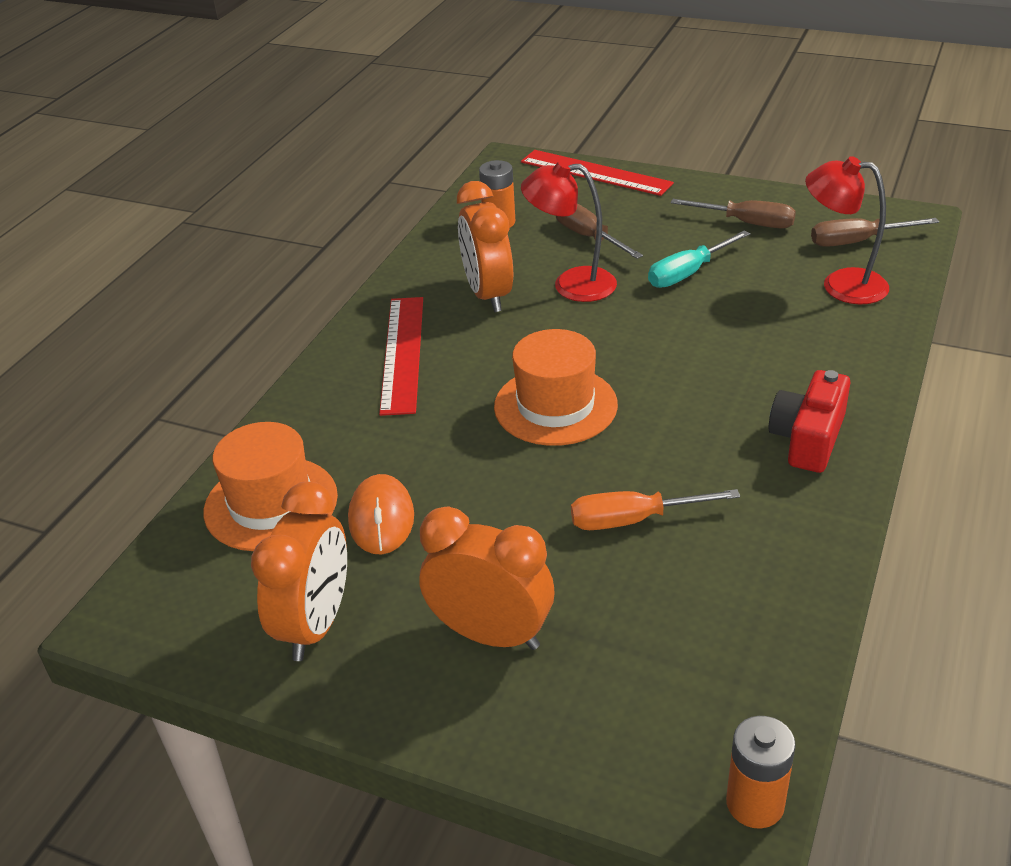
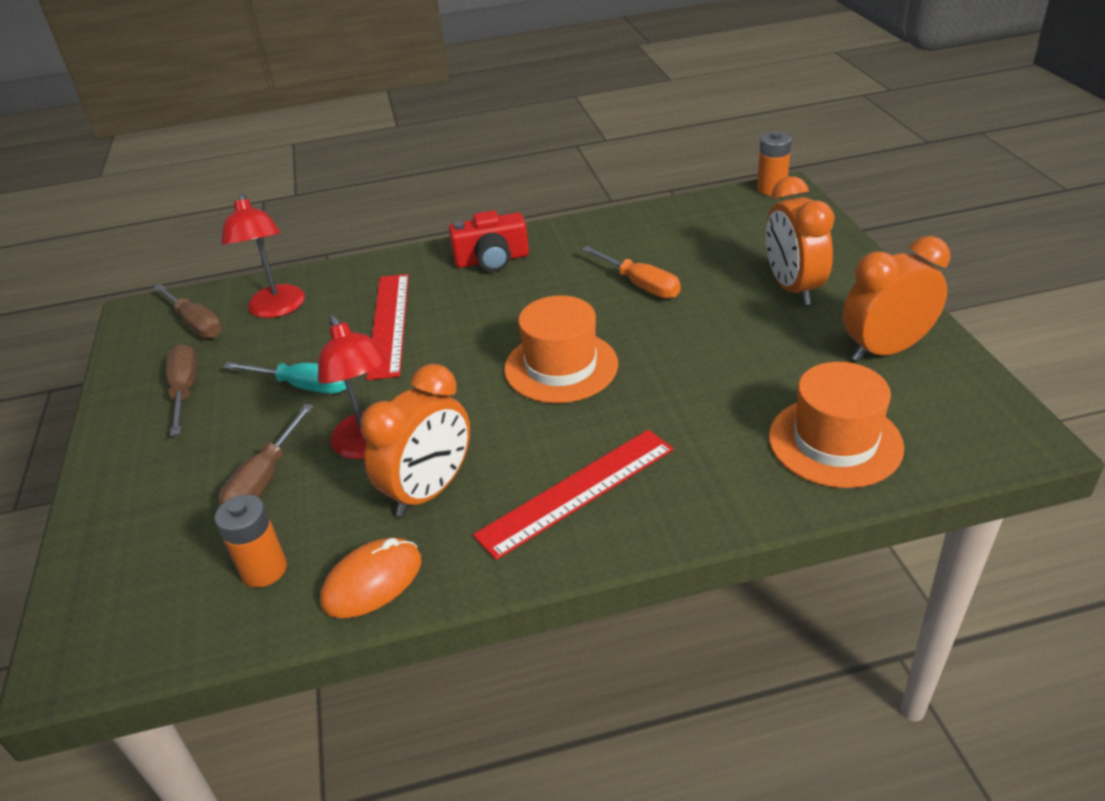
camera: 125 degrees left, 0 degrees up
(381, 518) = (771, 379): orange mouse -> orange mouse (372, 581)
(595, 173) = (91, 550): red ruler -> red ruler (389, 324)

